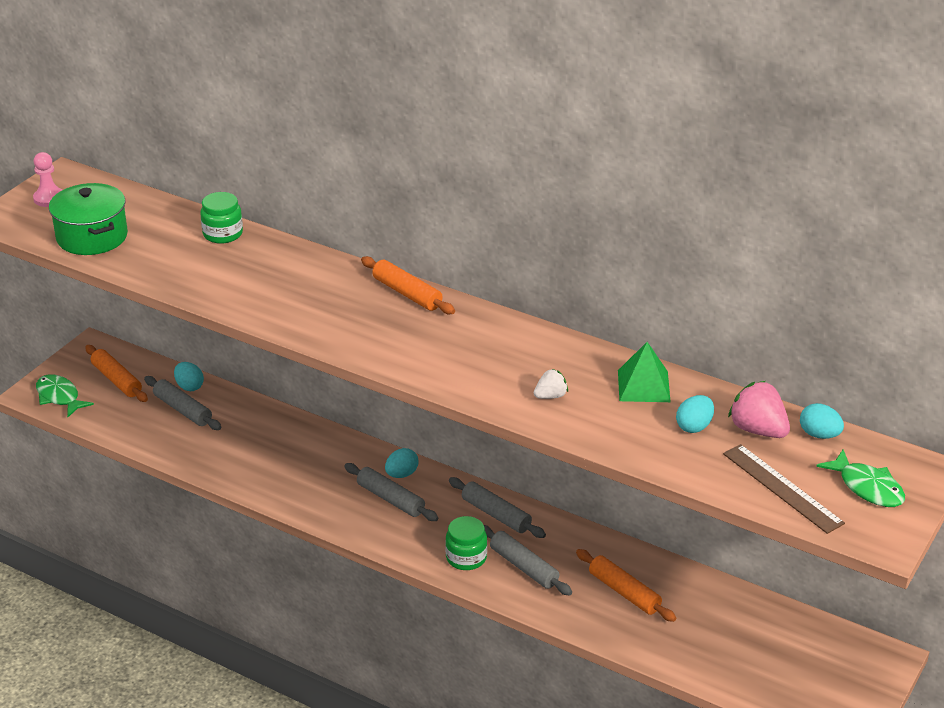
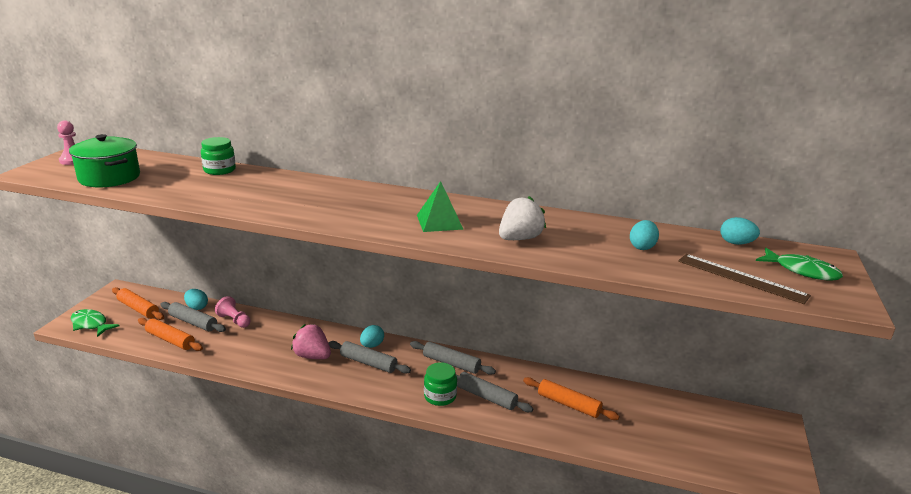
camera: 15 degrees left, 10 degrees down
(234, 413) = (234, 320): none -> pink pawn
(407, 293) = (376, 191): orange rolling pin -> orange rolling pin (170, 340)
(550, 396) = (519, 239): white strawberry -> white strawberry, size x1.75
(643, 386) = (586, 227): green pyramid -> green pyramid (439, 222)
(758, 430) = (690, 244): pink strawberry -> pink strawberry (312, 356)

